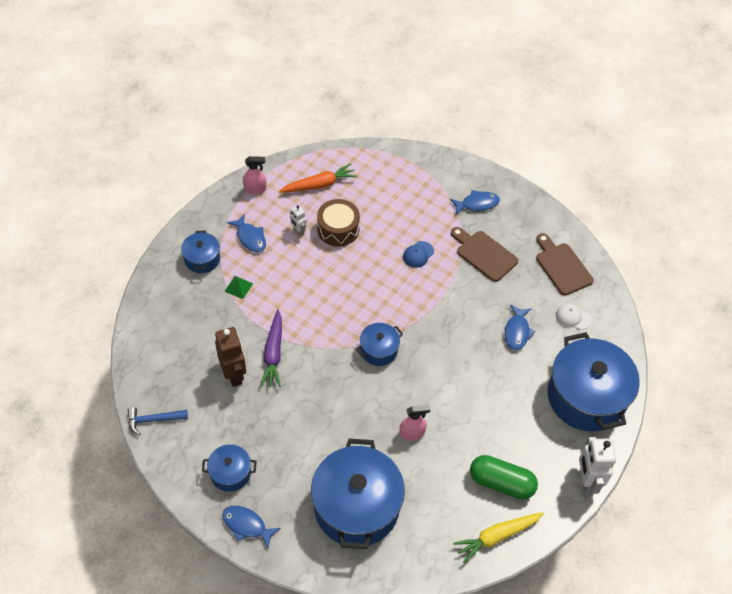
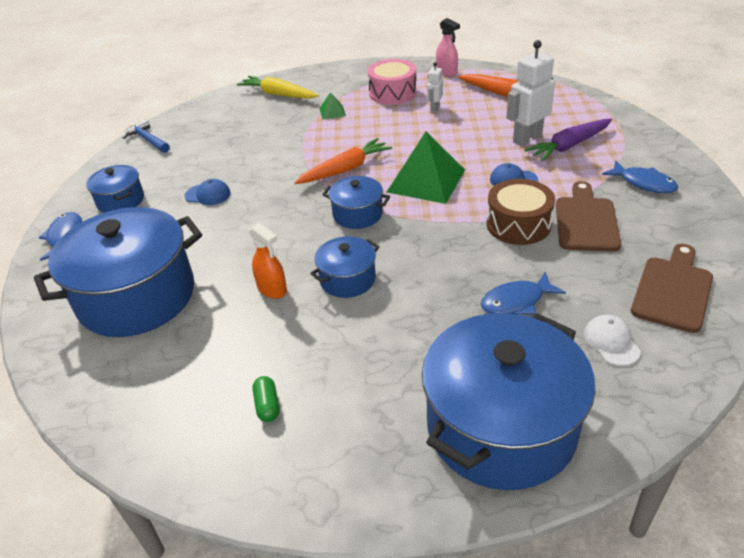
camera: 60 degrees right, 15 degrees down
(202, 259) = (339, 85): blue pot -> blue pot (347, 279)
(234, 374) = (234, 152): brown robot -> none
(250, 237) = (392, 93): blue fish -> pink drum
(273, 353) = (281, 160): purple carrot -> purple carrot (569, 146)
(276, 417) = (208, 195): none -> blue cap
(323, 326) = (345, 169): none -> orange carrot
(338, 229) = (469, 125): brown drum -> brown drum (518, 224)
(377, 294) = (426, 180): none -> green pyramid
(412, 433) = (272, 289): pink spray bottle -> orange spray bottle
(497, 536) = (176, 445): yellow carrot -> yellow carrot (278, 94)
(501, 483) = (267, 405): green capsule -> green capsule, size x0.45
(586, 481) = (353, 507): white robot -> white robot (527, 138)

